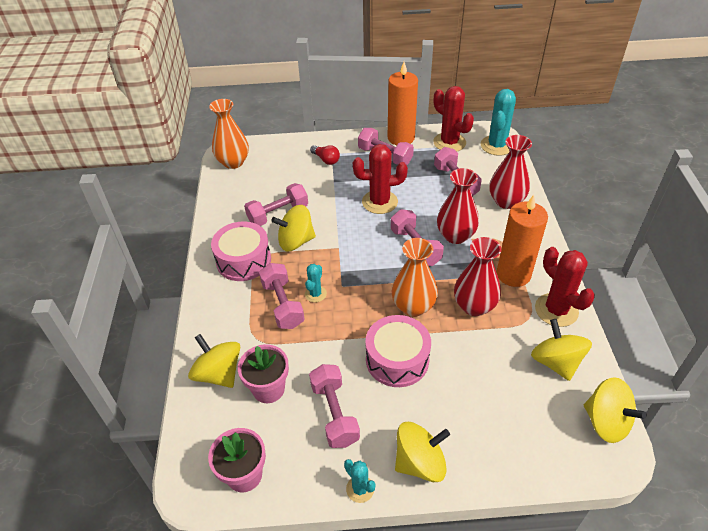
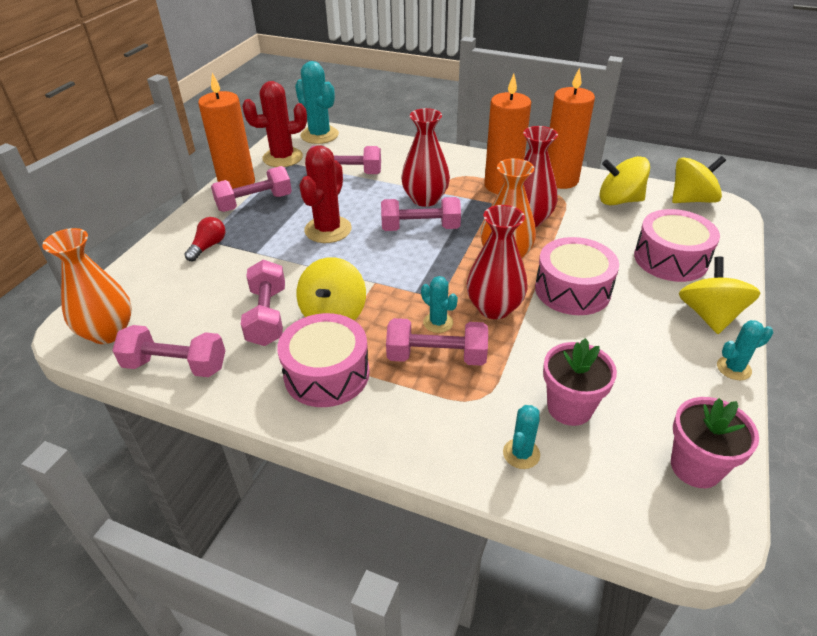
camera: 65 degrees left, 5 degrees down
(219, 373) = (521, 454): yellow spinning top -> turquoise cactus
(326, 160) = (208, 246): red light bulb -> red light bulb turned 45 degrees counterclockwise
(334, 413) = (628, 359): pink dumbbell -> pink dumbbell (175, 365)
(486, 420) = (670, 259): none -> pink drum
(506, 201) = (403, 157): red vase -> red vase (494, 308)
(556, 310) = (560, 180): red cactus -> orange candle

